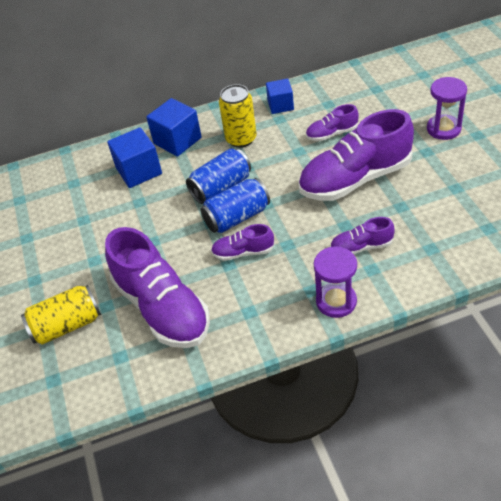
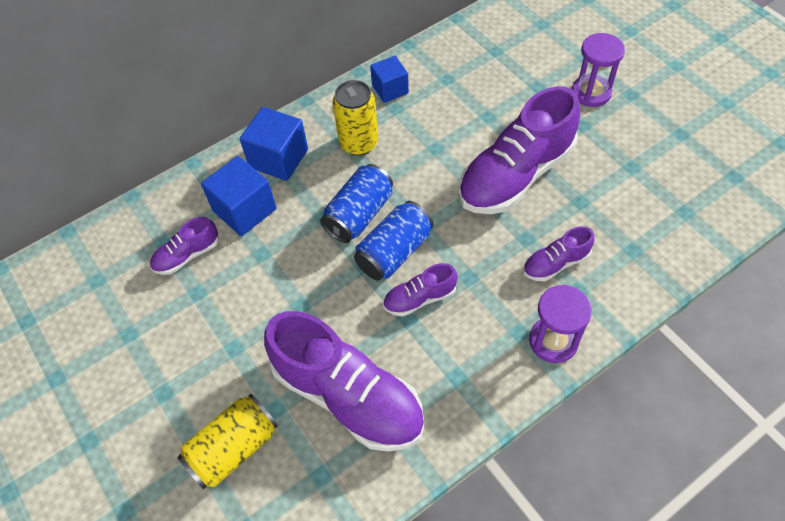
camera: 20 degrees left, 10 degrees up
(331, 134) = (466, 119): purple shoe -> purple shoe (187, 255)

